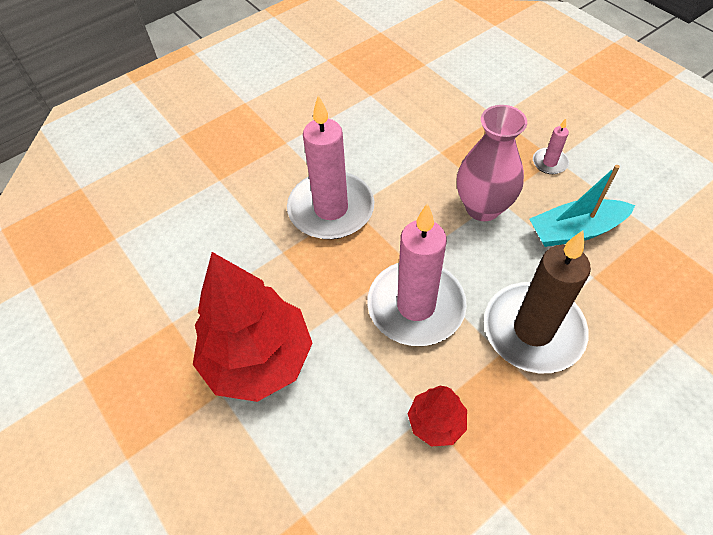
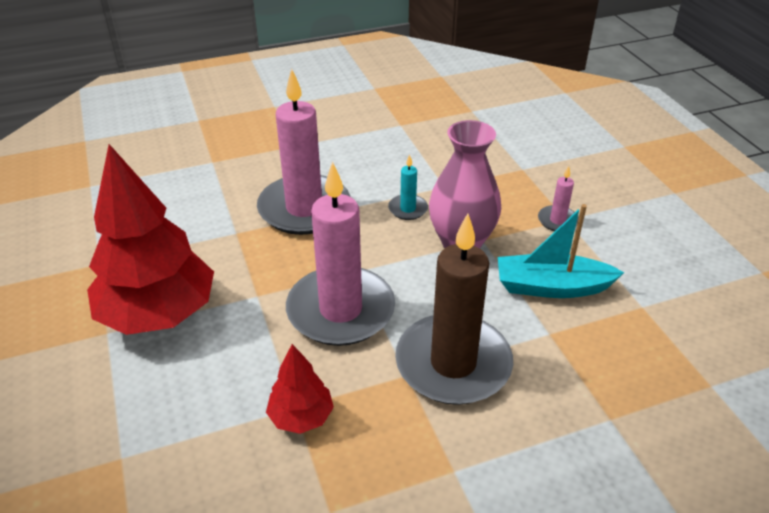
camera: 15 degrees right, 15 degrees down
(421, 184) = (408, 209): none -> turquoise candle

